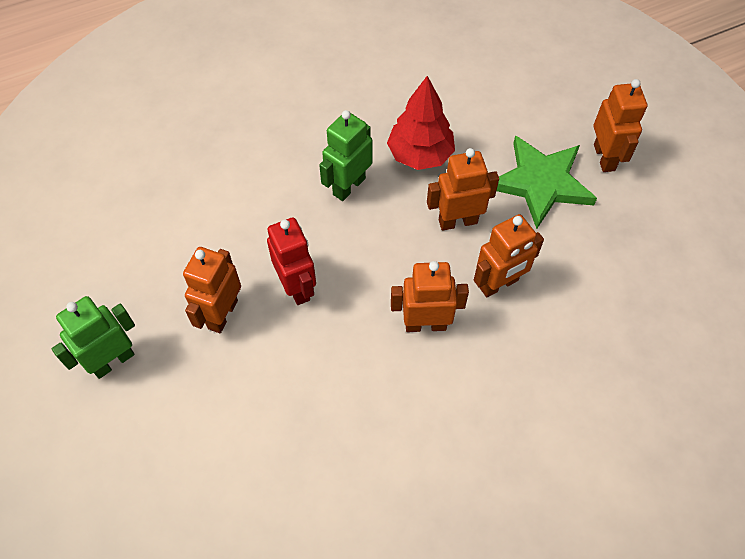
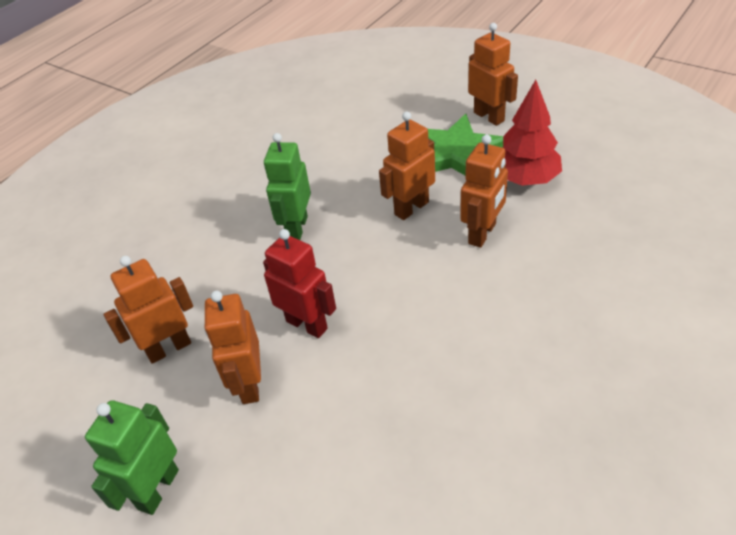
camera: 25 degrees left, 15 degrees down
(420, 155) = (342, 179): red tree -> red tree (525, 179)
(425, 324) = (446, 293): orange robot -> orange robot (169, 348)

